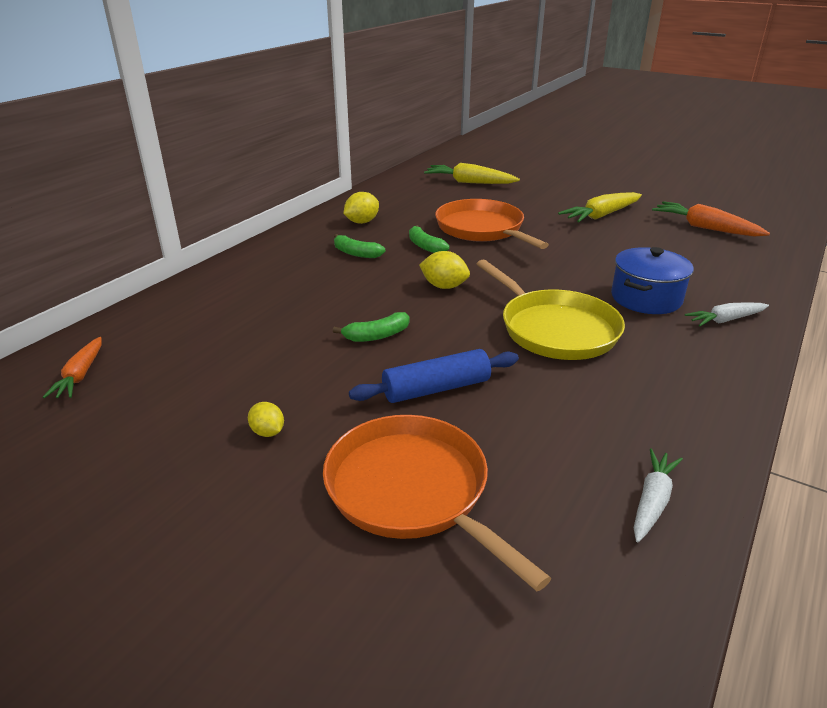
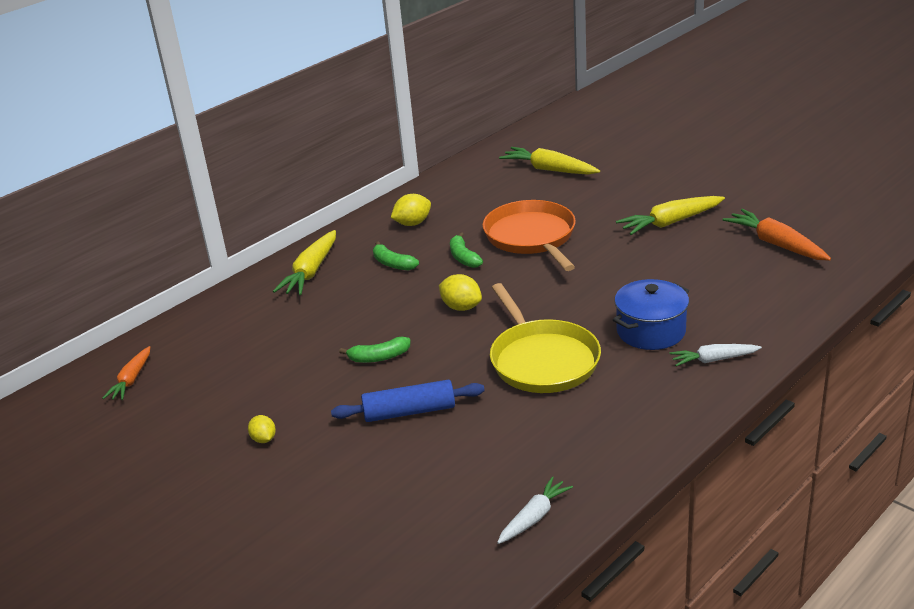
camera: 15 degrees right, 0 degrees up
(272, 263) = (311, 272): none -> yellow carrot
(412, 491) = (356, 493): orange pan -> none

